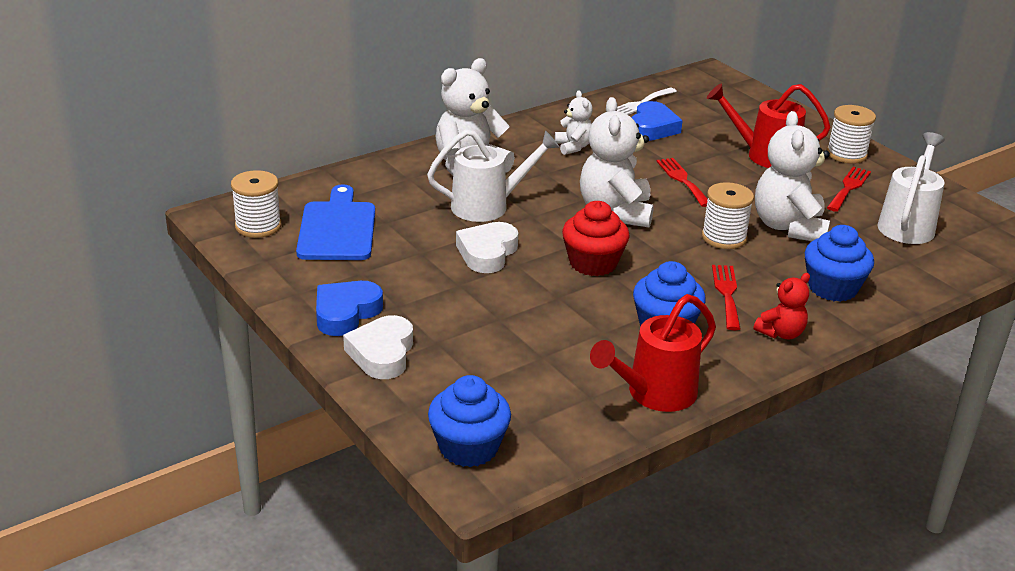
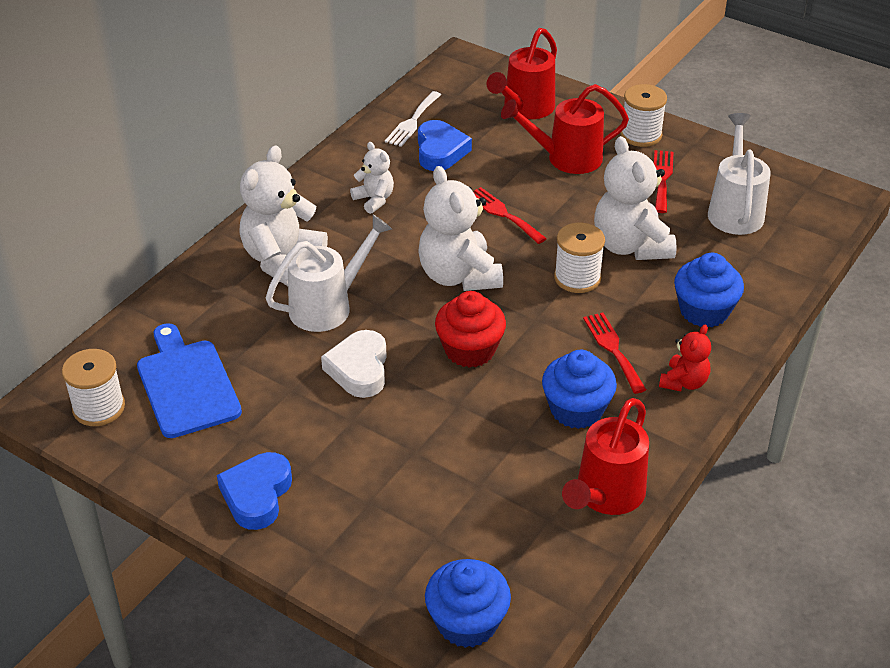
camera: 20 degrees left, 10 degrees up
(382, 353) = (322, 535): white heart -> none
(747, 116) = (524, 109): none -> red watering can

